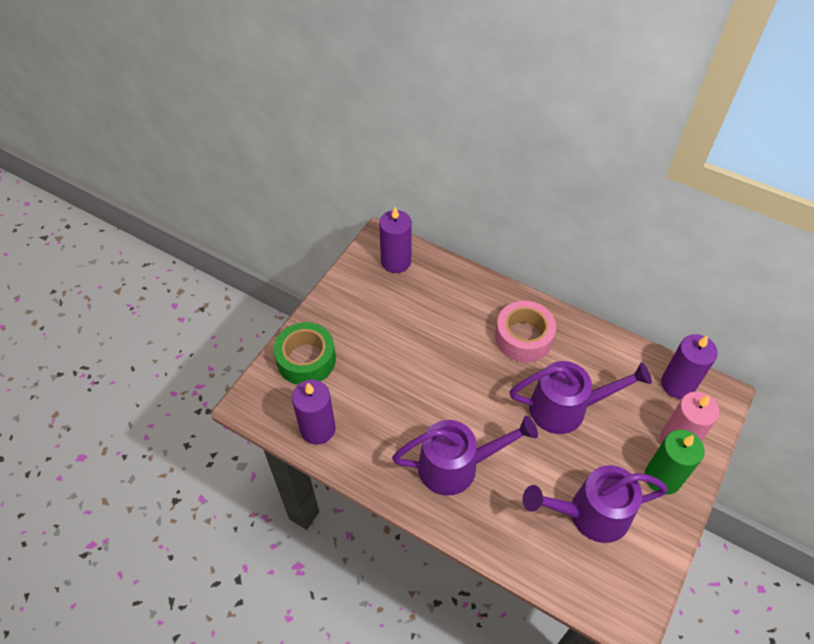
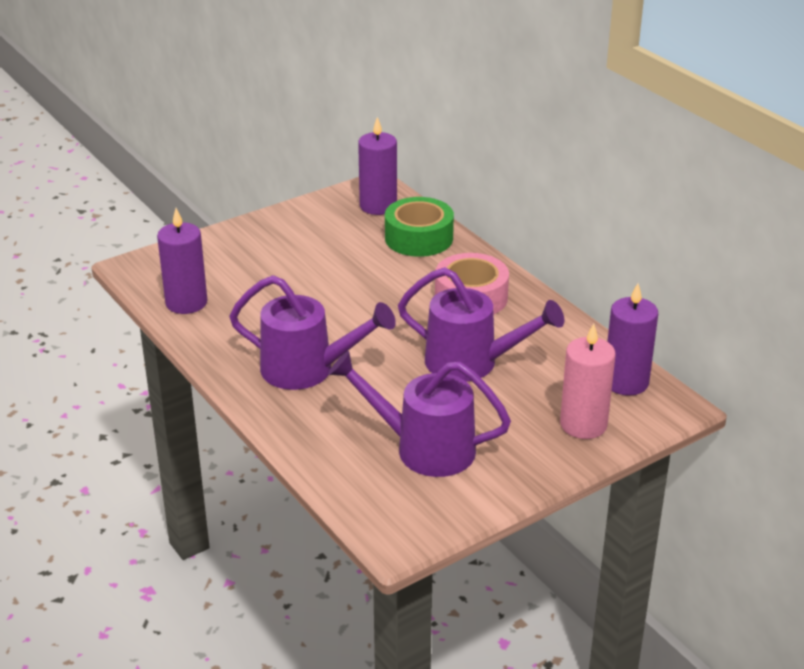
camera: 25 degrees right, 20 degrees down
(306, 359) = (218, 252): green tape -> green tape (419, 238)
(662, 477) = (537, 447): green candle -> none

